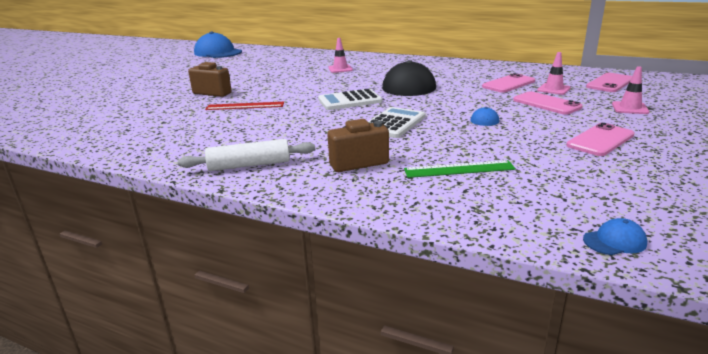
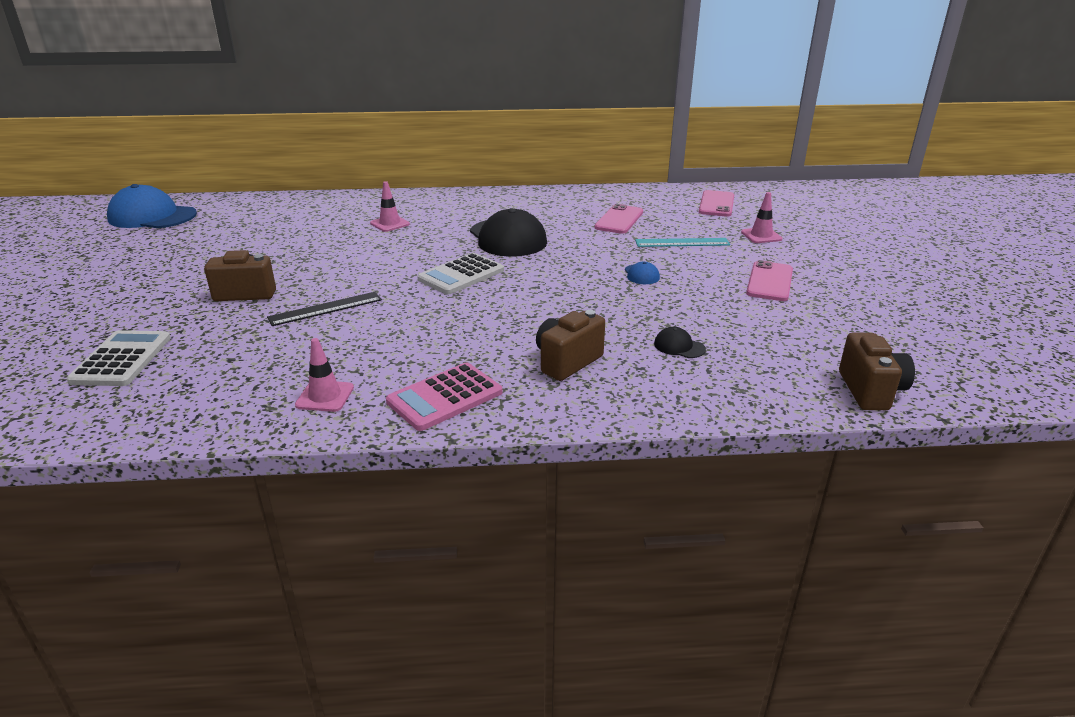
camera: 30 degrees left, 5 degrees up
(245, 106) = (325, 308): red ruler -> black ruler
(249, 165) = (445, 397): white rolling pin -> pink calculator
(393, 123) = (550, 300): white calculator -> white calculator (122, 359)
(459, 169) = (679, 346): green ruler -> black cap
(546, 103) = (682, 242): pink phone -> turquoise ruler
(553, 89) = (671, 221): pink traffic cone -> pink traffic cone (325, 396)
(614, 241) = (870, 391): blue cap -> brown camera

